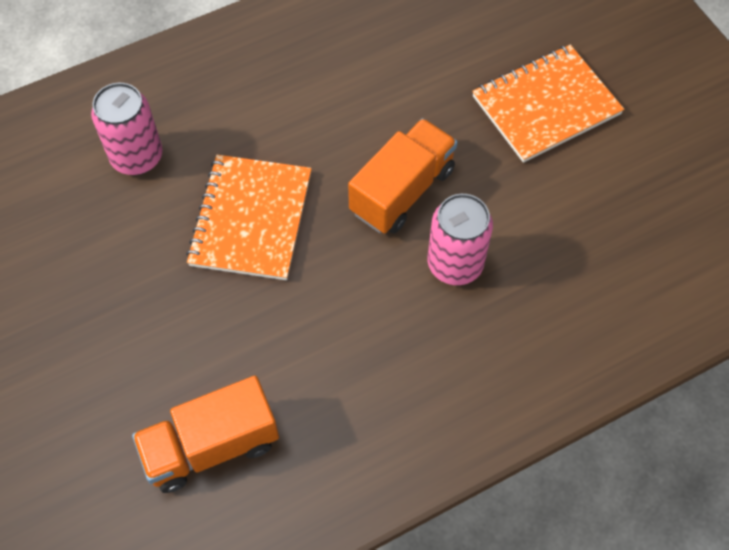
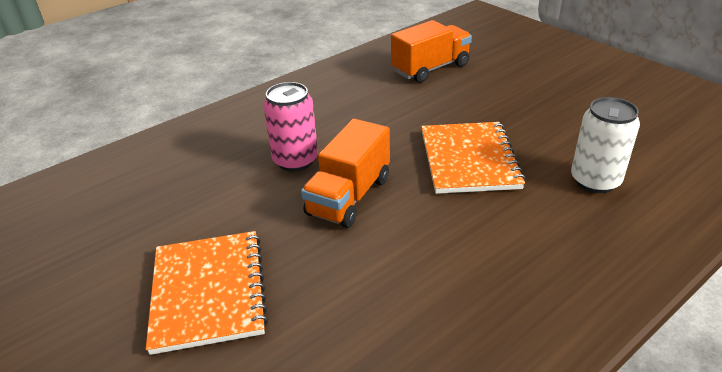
camera: 170 degrees right, 25 degrees down
(137, 157) = (595, 181): pink can -> white can
(546, 105) = (209, 292): orange notebook -> orange notebook turned 60 degrees counterclockwise

